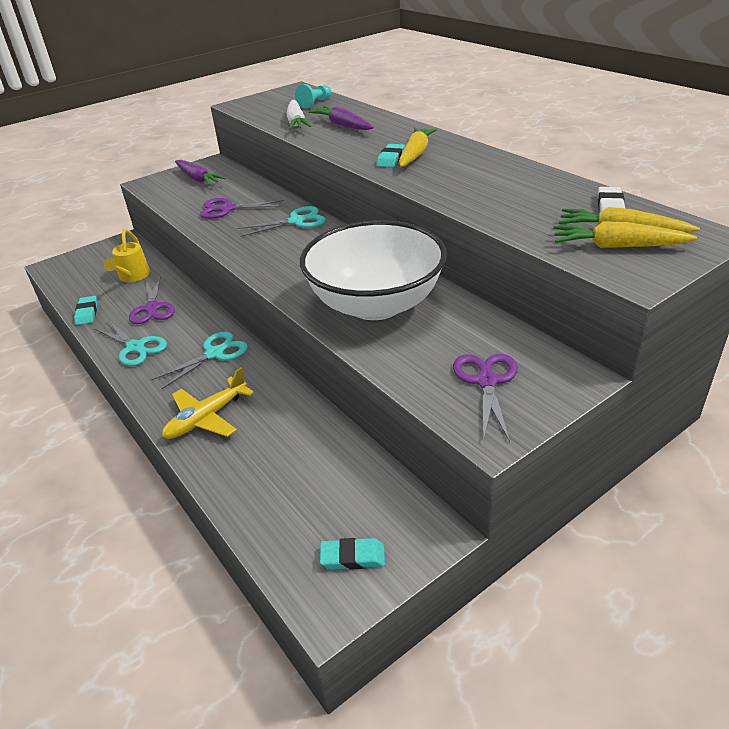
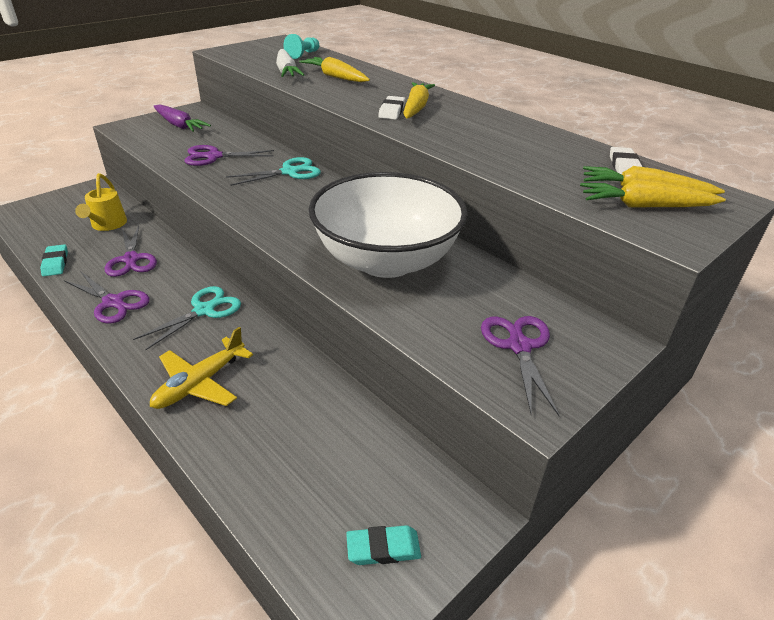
camera: 10 degrees left, 0 degrees up
(135, 347) = (113, 302): turquoise scissors -> purple scissors
(343, 125) = (335, 77): purple carrot -> yellow carrot
(391, 159) = (391, 111): turquoise eraser -> white eraser

